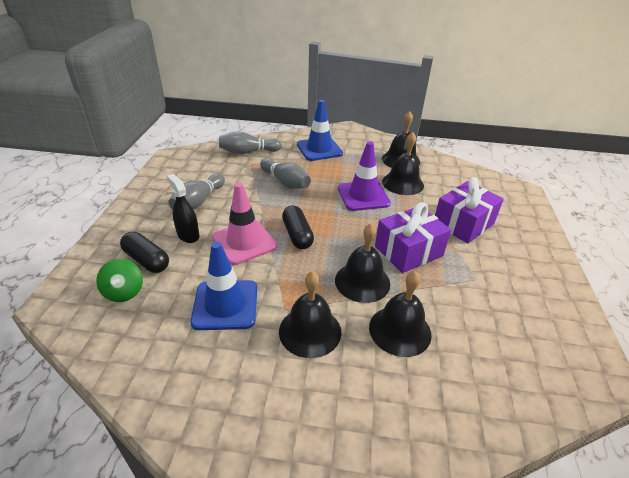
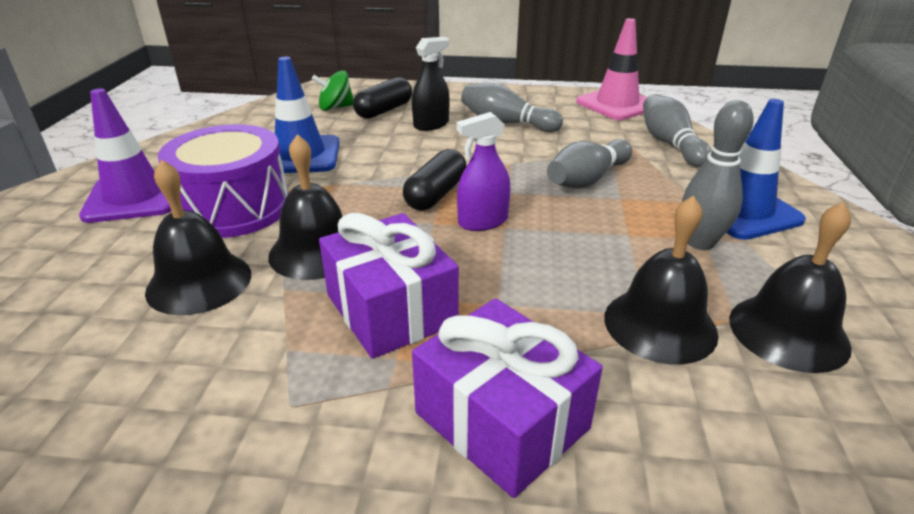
camera: 90 degrees right, 5 degrees down
(244, 242) = (417, 158): pink traffic cone -> pink traffic cone (617, 104)
(297, 235) = (436, 194): black capsule -> black capsule turned 45 degrees counterclockwise
(310, 331) = (234, 208): black bell -> purple drum
(329, 219) = (483, 222): none -> purple spray bottle
(346, 164) = (700, 243): none -> grey bowling pin
(363, 196) = (575, 262): purple traffic cone -> purple traffic cone (134, 197)

